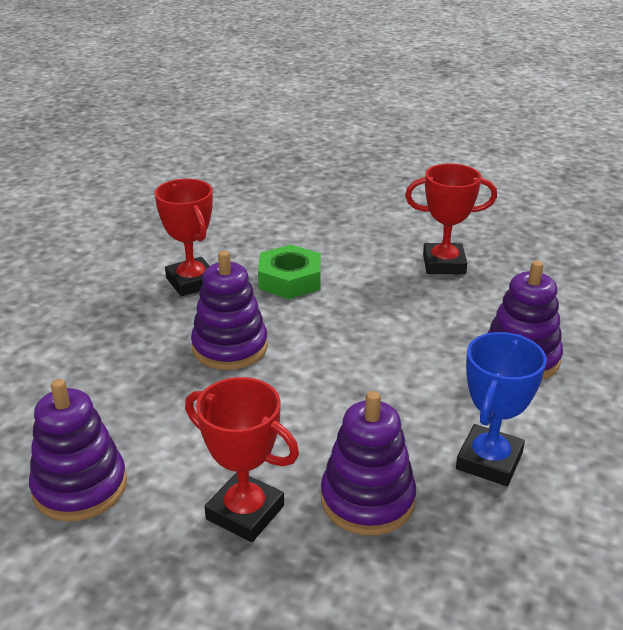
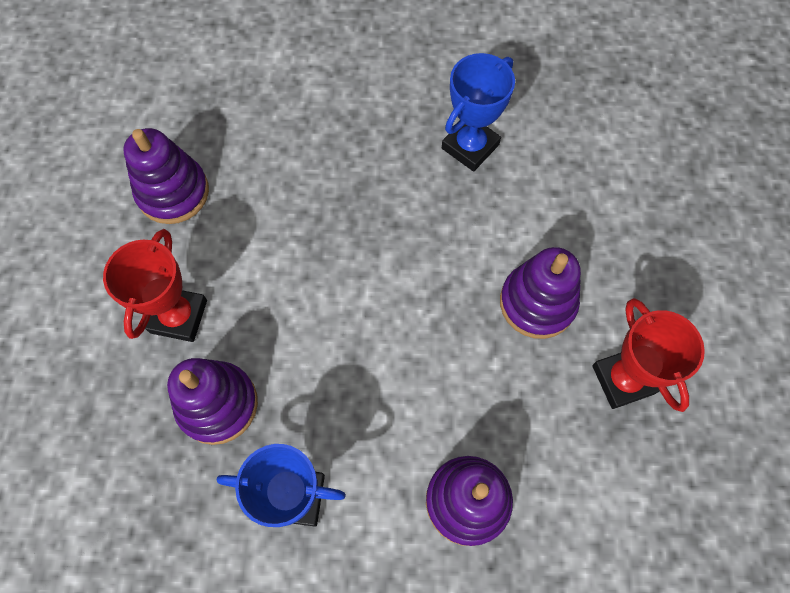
camera: 70 degrees right, 35 degrees up
(192, 282) = (470, 146): red trophy -> blue trophy
(230, 347) = (379, 222): purple stacking toy -> purple stacking toy (537, 303)
(290, 279) = (515, 231): green nut -> none

